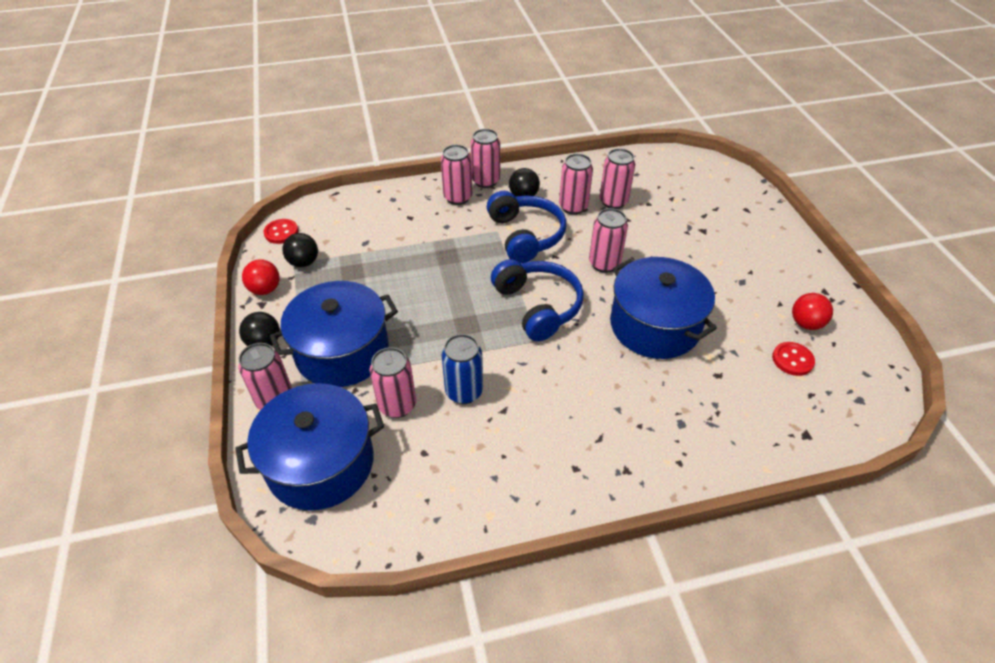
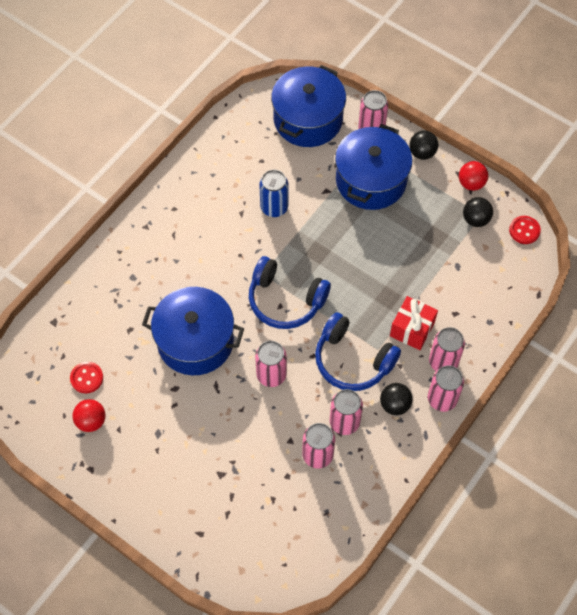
camera: 140 degrees right, 15 degrees up
(397, 405) = (303, 174): pink can -> none
(455, 227) = (412, 329): none -> red gift

